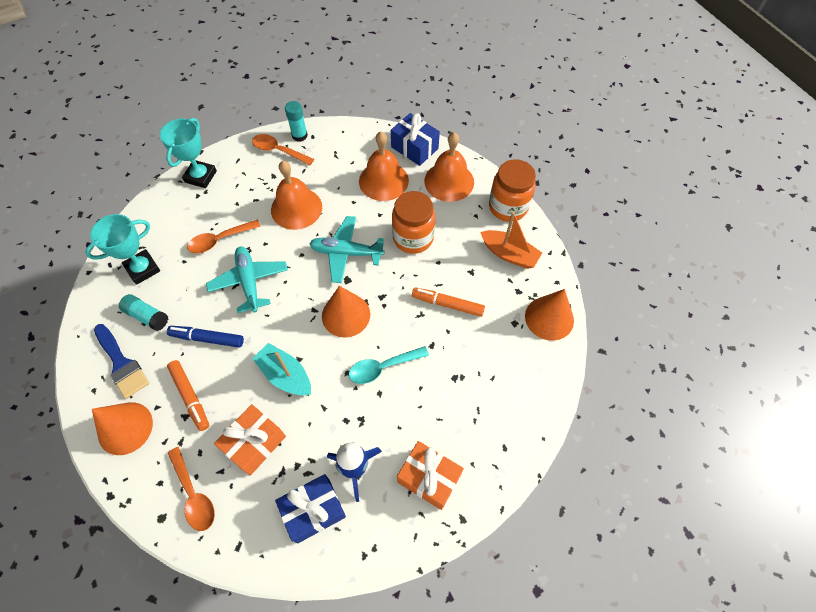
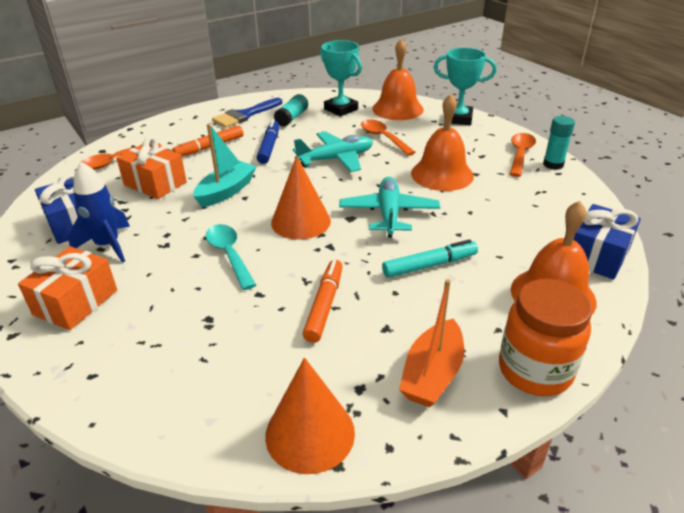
camera: 85 degrees right, 25 degrees down
(125, 428) = (186, 125): orange cone -> none
(383, 181) = (518, 232): orange bell -> orange bell (397, 109)
(413, 238) = (429, 265): orange jar -> turquoise marker

